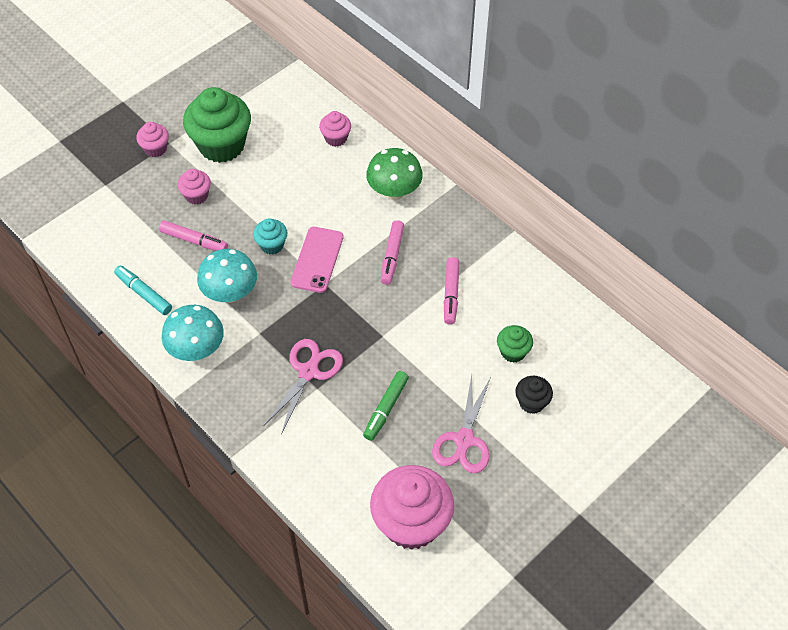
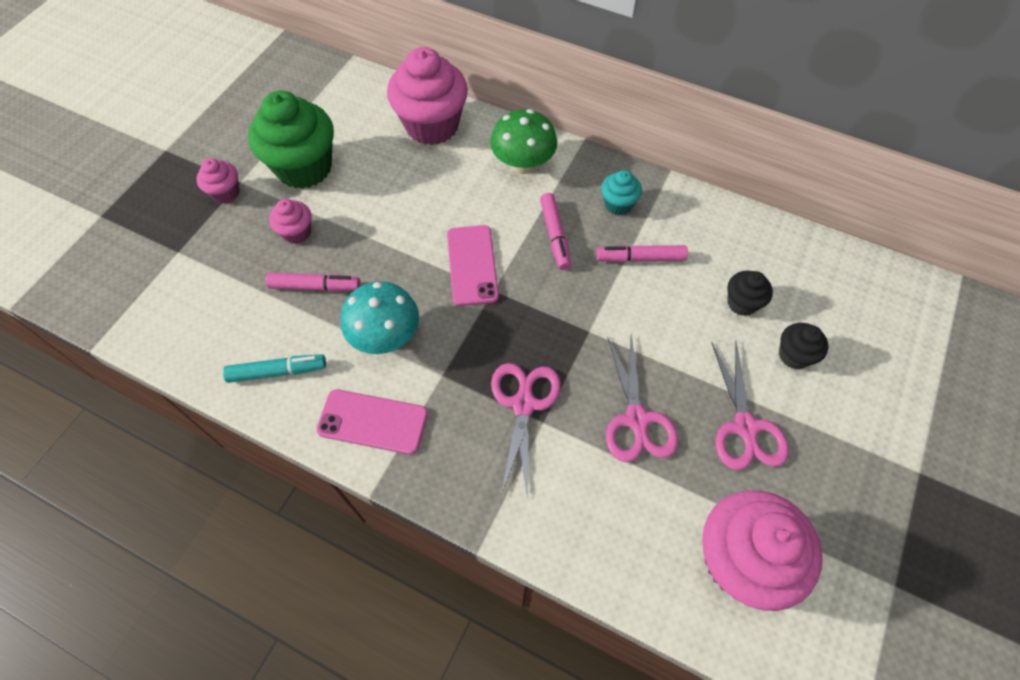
camera: 20 degrees left, 5 degrees up
(144, 294) = (277, 371): turquoise marker -> turquoise marker turned 150 degrees clockwise
(196, 349) = (373, 422): turquoise mushroom -> pink phone
(272, 245) = (411, 264): turquoise cupcake -> turquoise cupcake (618, 204)
(336, 138) = (432, 125): pink cupcake -> pink cupcake, size x2.07
(386, 408) = (636, 419): green marker -> pink scissors
(451, 294) = (641, 258): pink marker -> pink marker turned 105 degrees clockwise
(513, 352) = (742, 303): green cupcake -> black cupcake

